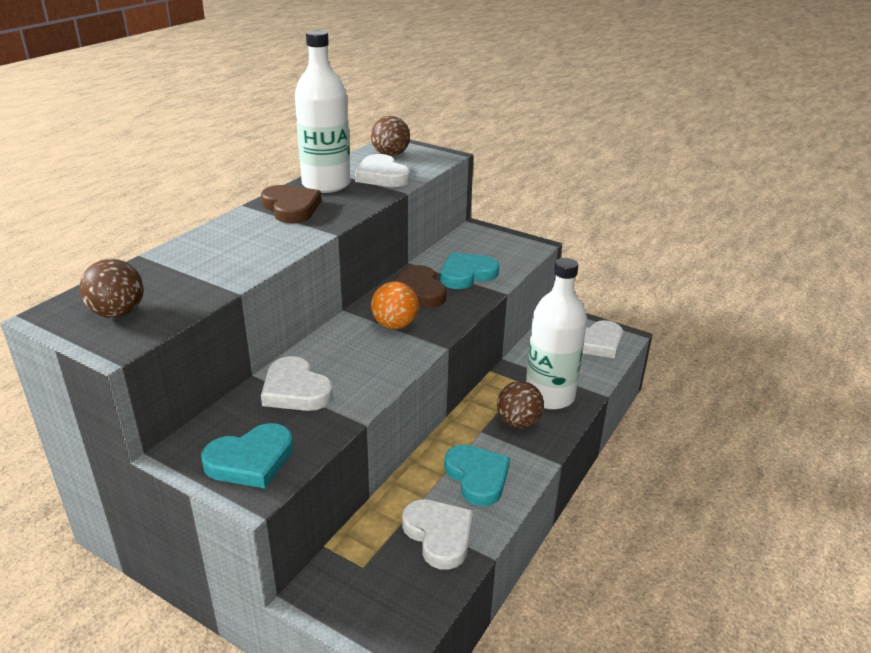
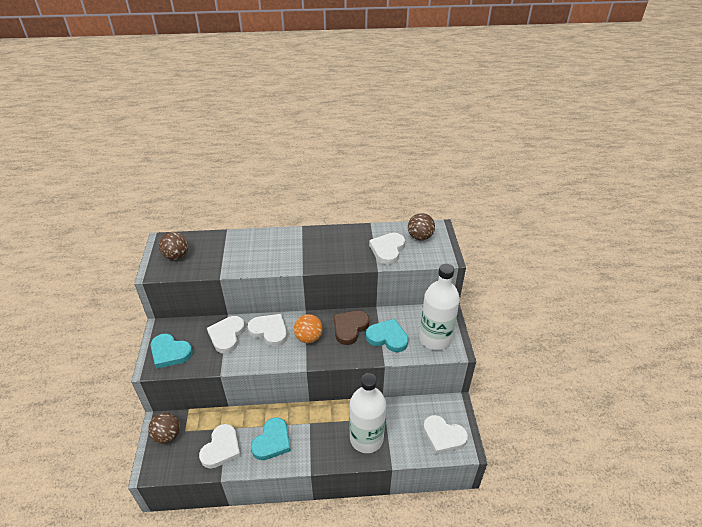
camera: 55 degrees right, 10 degrees up
(291, 208) = (315, 242): brown heart -> none
(326, 184) = (354, 237): white bottle -> white bottle (435, 338)
(340, 350) = (269, 331): none -> white heart
(518, 422) = (330, 436): brown ball -> brown ball (167, 435)

